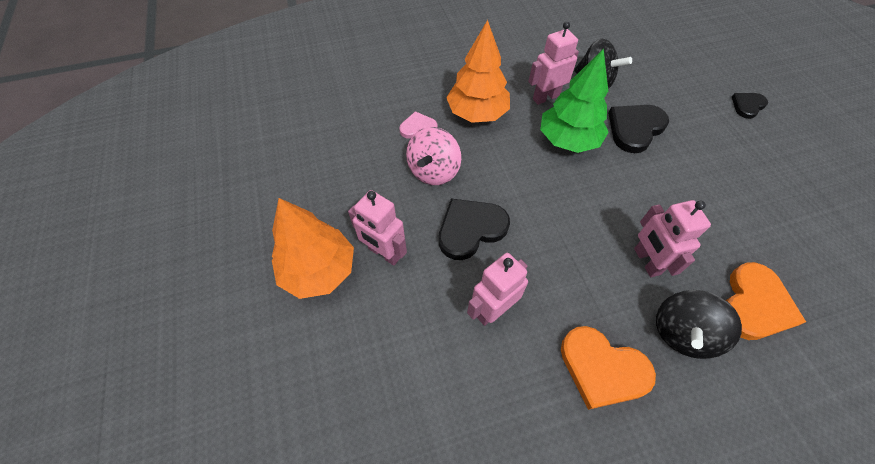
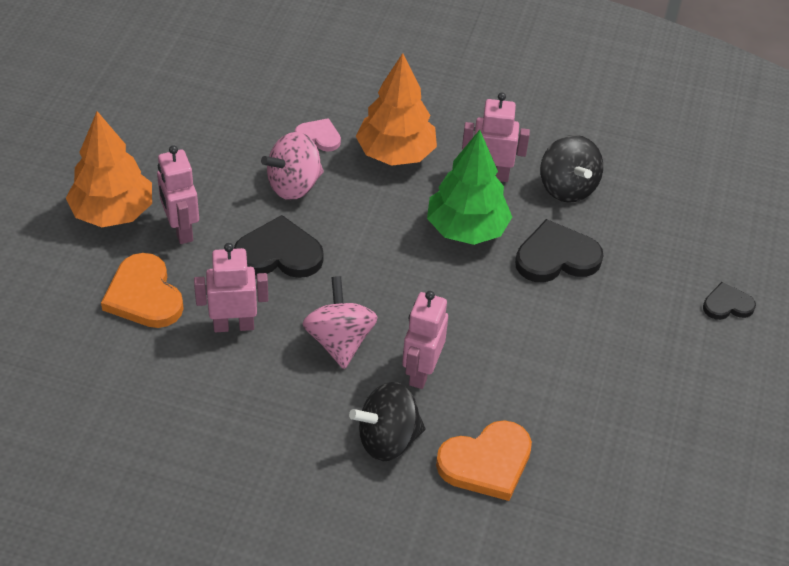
camera: 30 degrees right, 10 degrees down
(574, 273) = (339, 341): none -> pink spinning top
(602, 369) = (284, 420): orange heart -> orange heart (144, 295)

